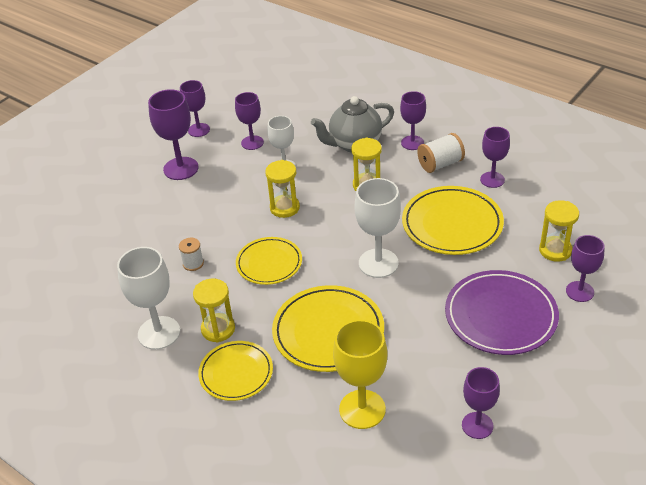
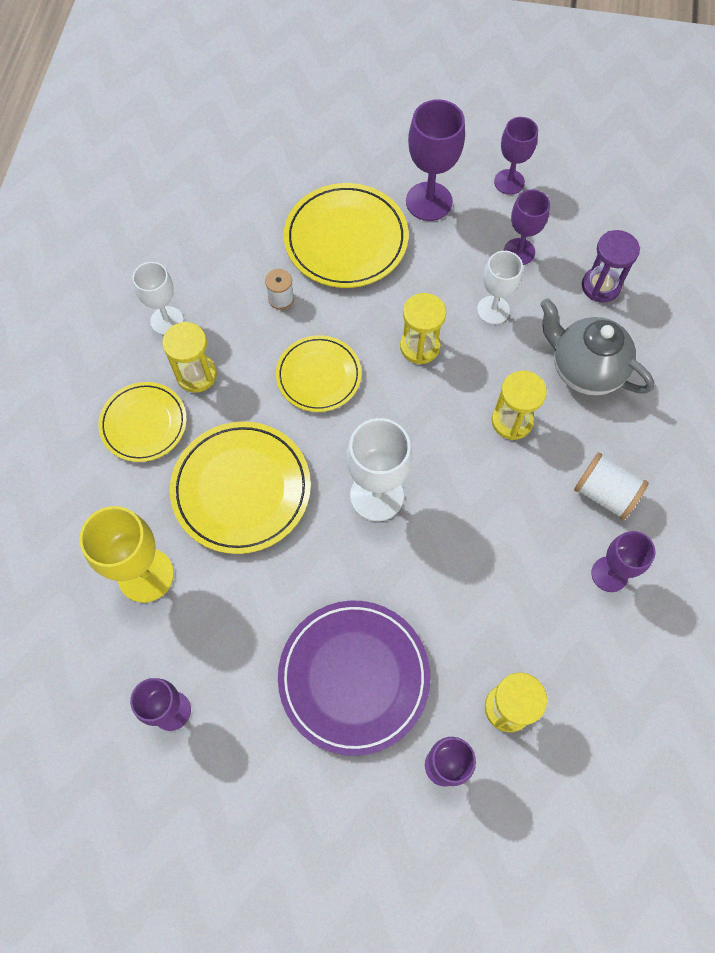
camera: 60 degrees right, 25 degrees up
(159, 333) = (167, 320): white goblet -> white goblet, size x0.66
(303, 119) = (600, 286): none -> purple hourglass
(412, 143) = (629, 440): purple goblet -> none
(452, 224) = (491, 555): yellow plate -> yellow plate (346, 239)

